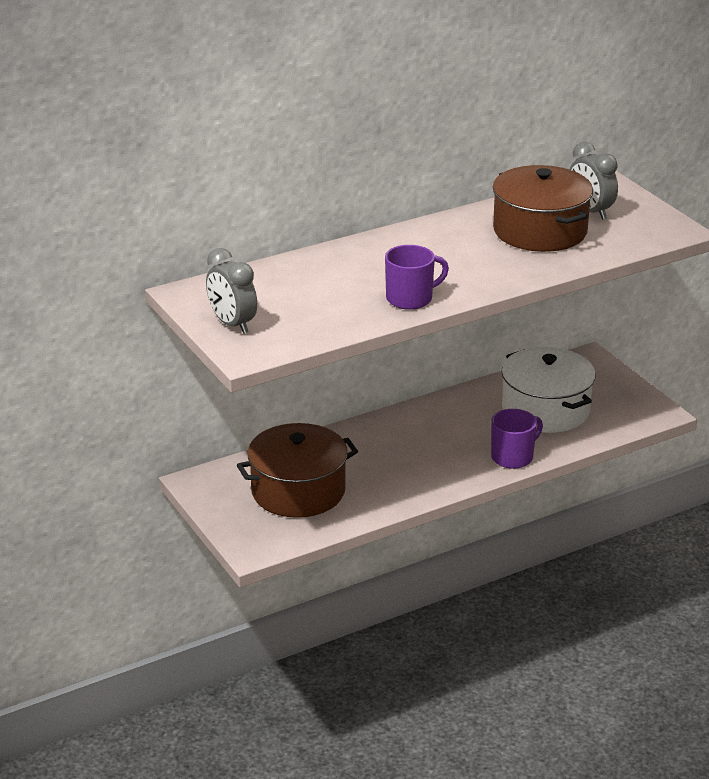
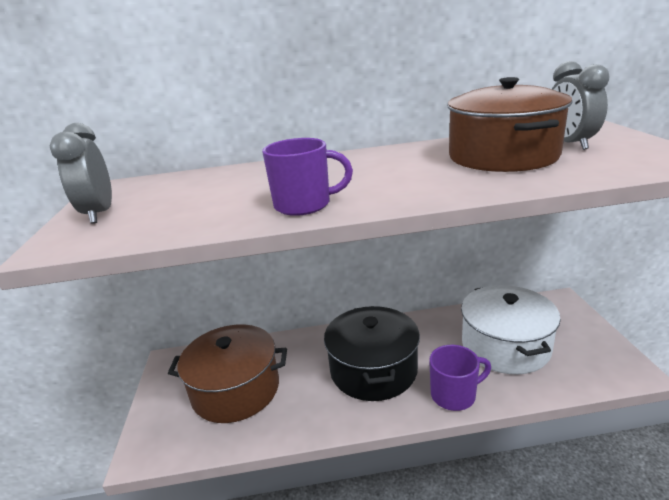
camera: 25 degrees right, 5 degrees down
(427, 451) = (373, 370): none -> black pot

